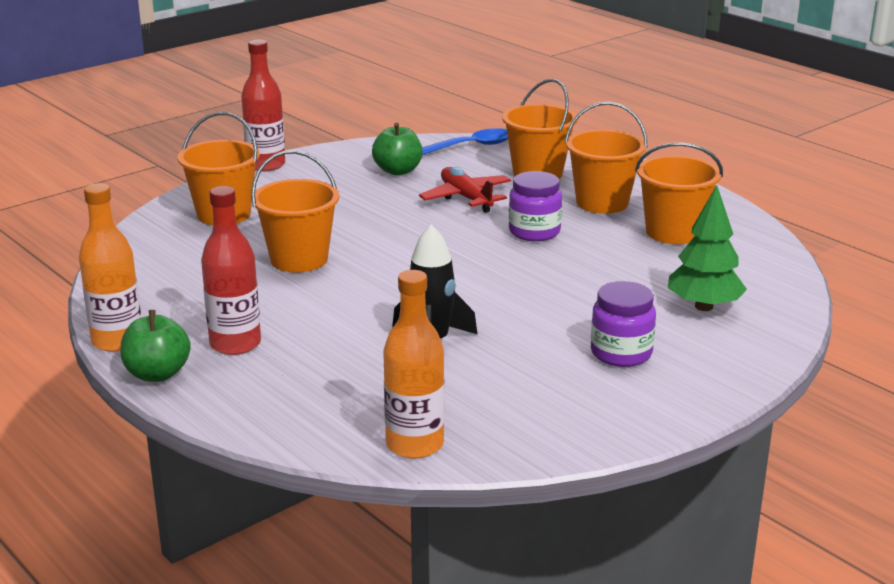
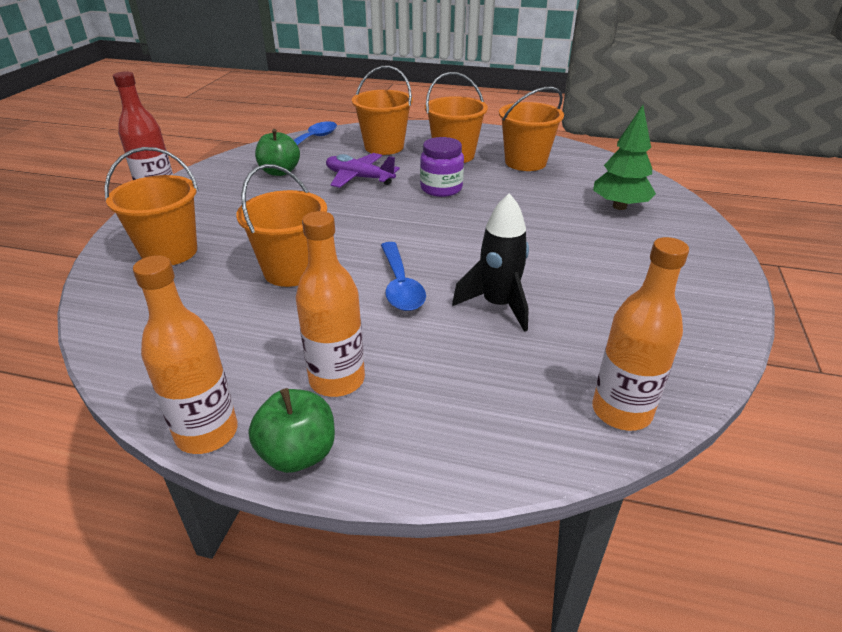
camera: 35 degrees left, 10 degrees up
(235, 344) = (337, 380): red bottle -> orange bottle
(371, 300) = (400, 285): none -> blue spoon
(466, 198) = (359, 178): red plane -> purple plane
(621, 353) = (628, 259): purple jar -> none

